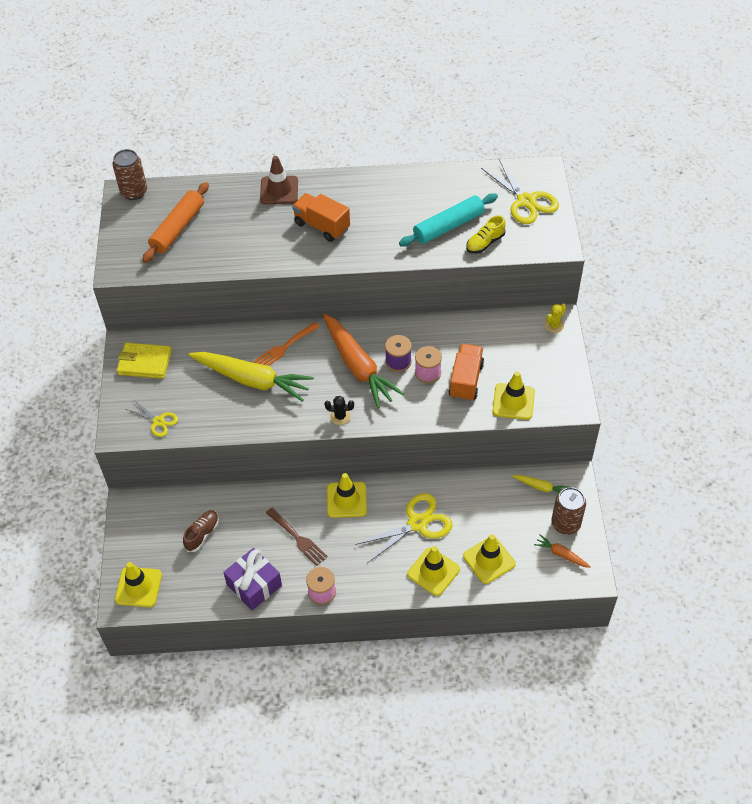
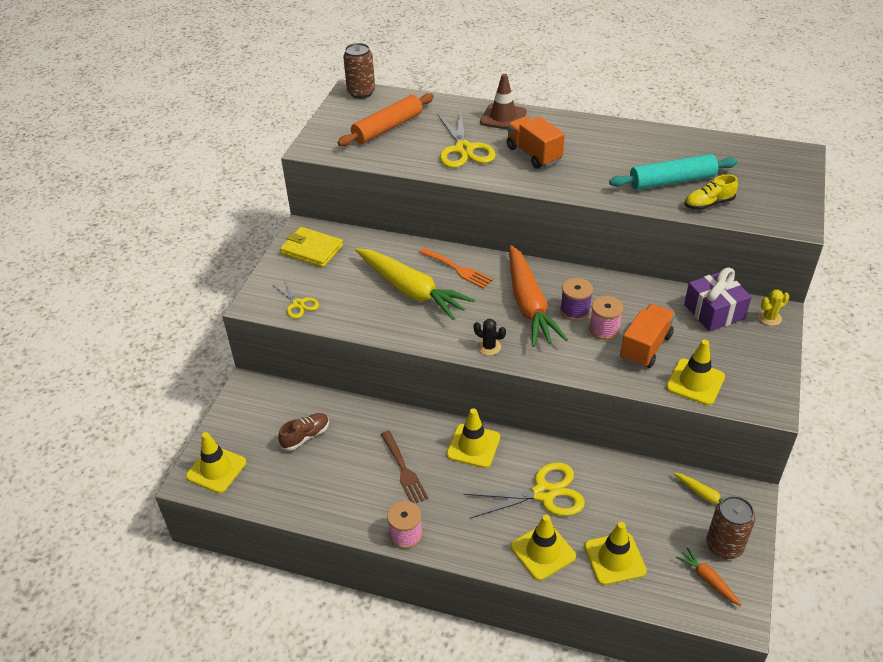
camera: 20 degrees right, 10 degrees down
(254, 585) = (335, 504): purple gift -> purple gift (714, 311)
(284, 347) = (458, 269): orange fork -> orange fork turned 120 degrees counterclockwise
(526, 201) = (770, 176): yellow scissors -> yellow scissors (463, 149)

